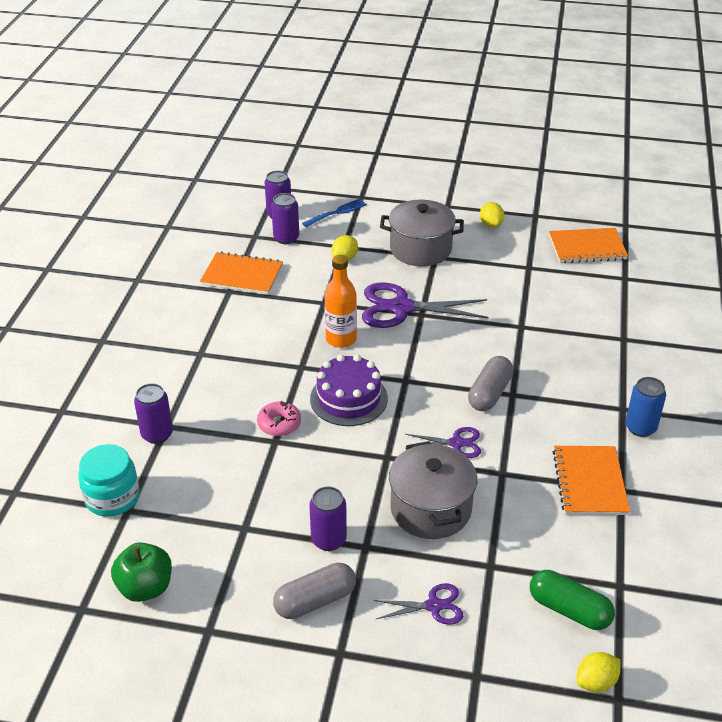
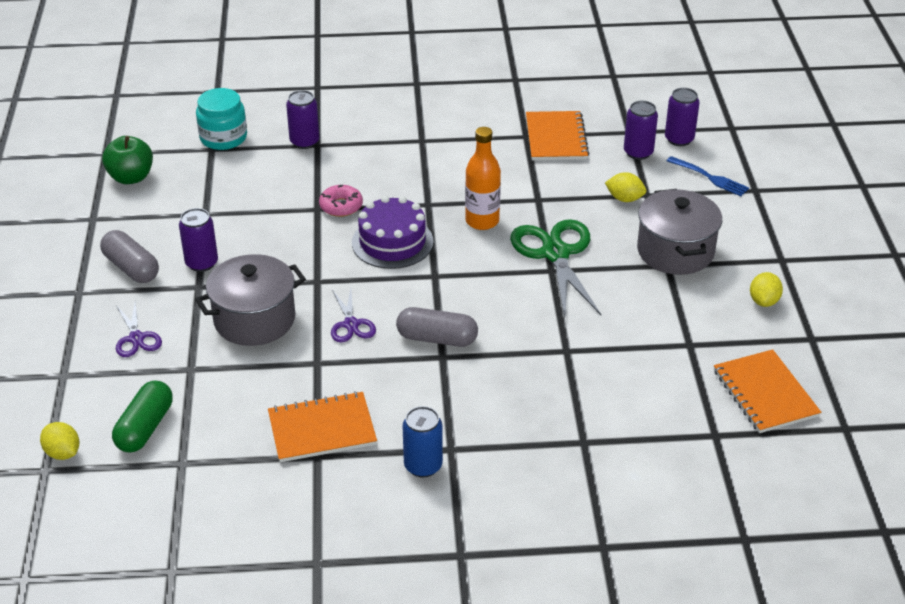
camera: 75 degrees right, 0 degrees up
(401, 308) = (555, 254): purple scissors -> green scissors
(491, 224) = (764, 301): yellow lemon -> yellow lemon turned 45 degrees counterclockwise

